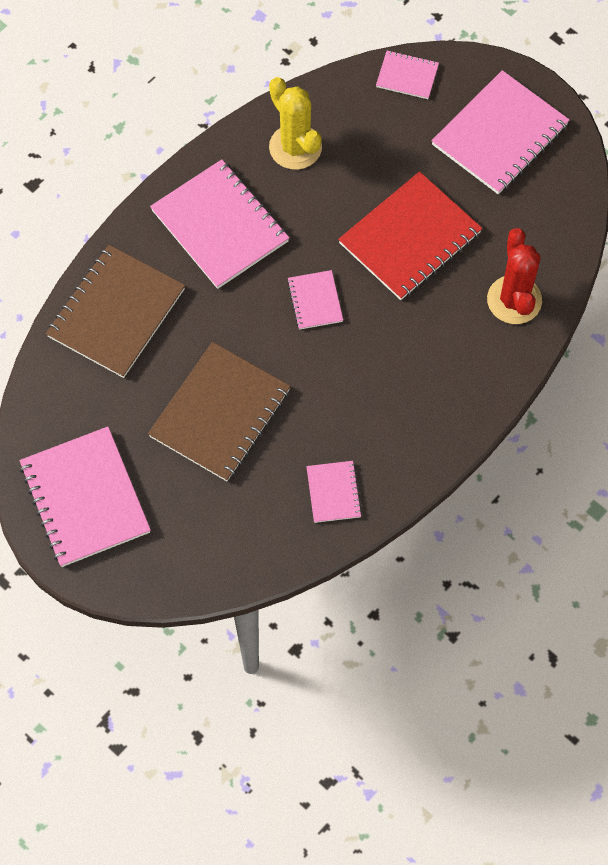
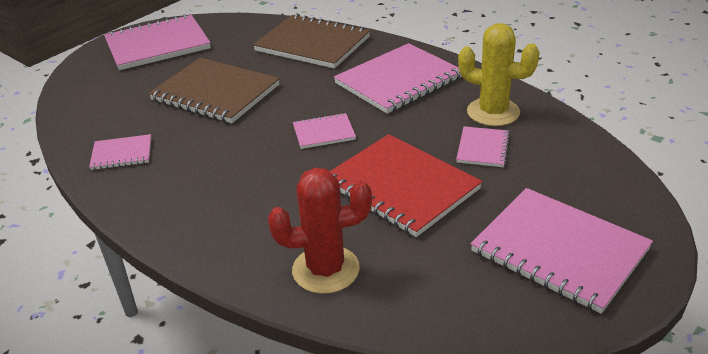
camera: 90 degrees right, 30 degrees down
(295, 147) = (493, 112): yellow cactus -> yellow cactus turned 60 degrees clockwise
(407, 76) = (611, 175): pink notebook -> pink notebook (482, 148)

